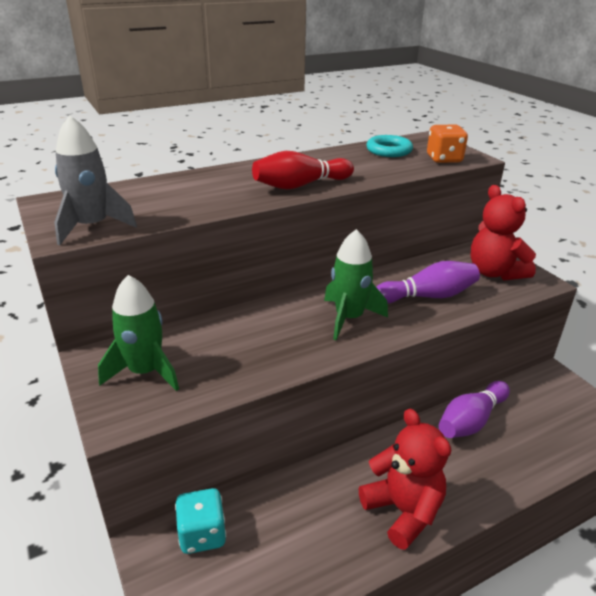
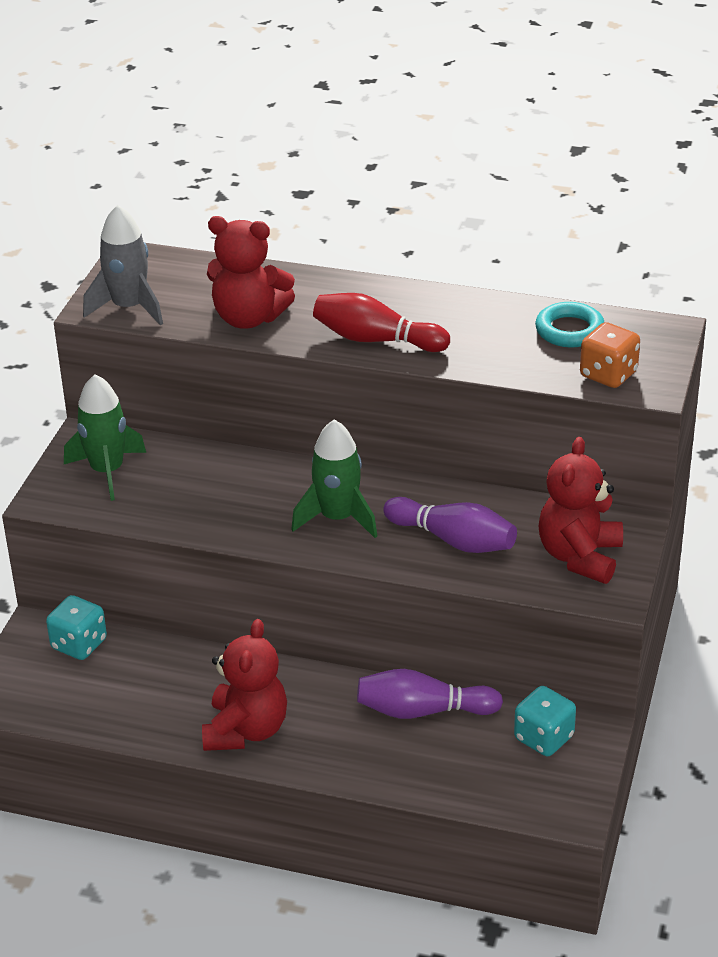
camera: 45 degrees right, 5 degrees up
(198, 202) = (249, 318): none -> red teddy bear
(542, 394) = (543, 738): none -> turquoise dice

